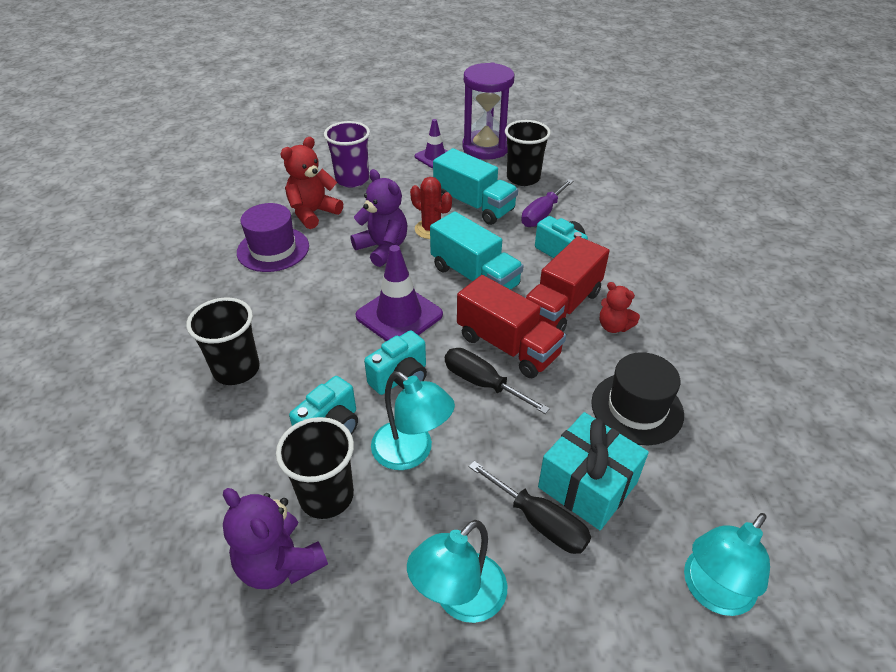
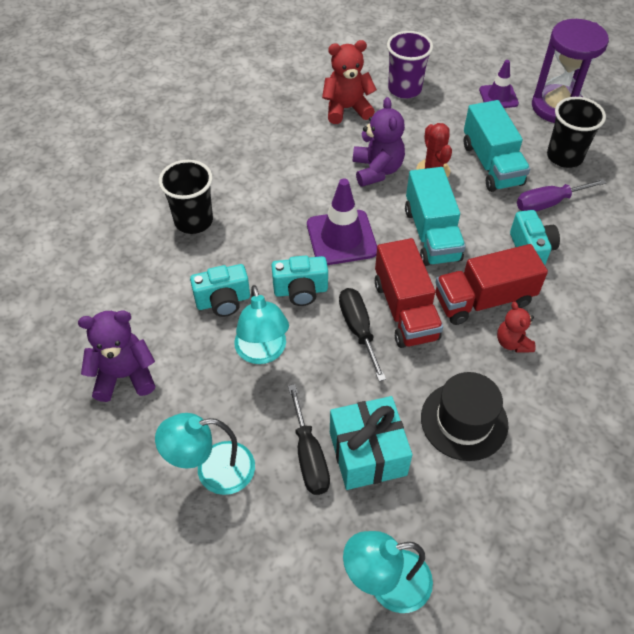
camera: 35 degrees right, 10 degrees up
(273, 249) = (290, 129): purple hat -> none
(280, 563) = (124, 376): purple teddy bear -> purple teddy bear turned 90 degrees clockwise
(326, 496) = (184, 349): black cup -> none

